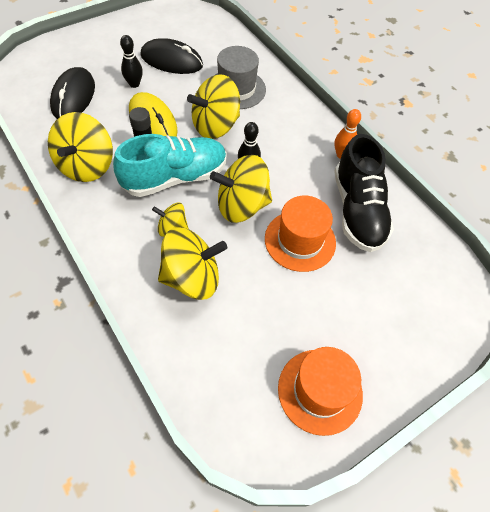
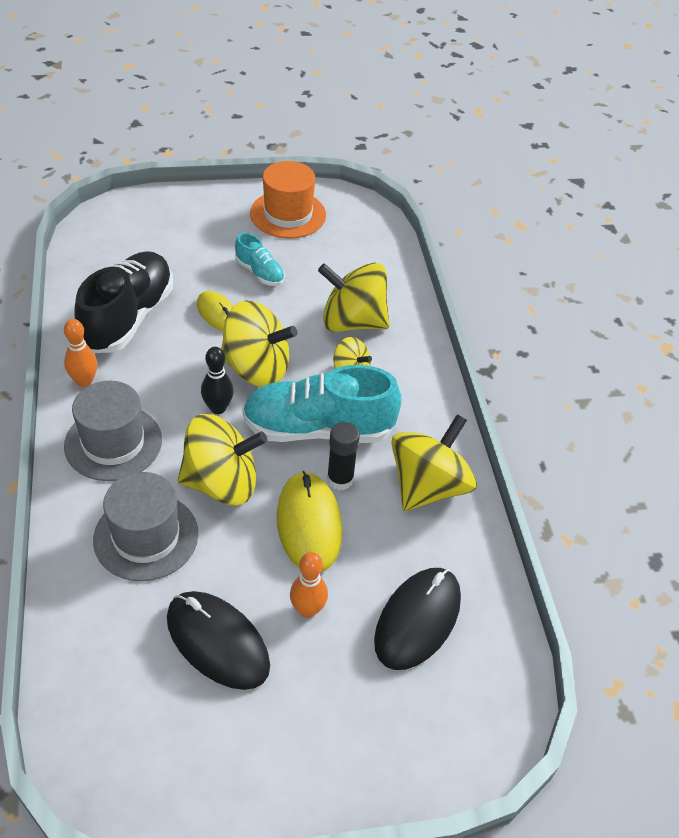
camera: 155 degrees left, 10 degrees down
(134, 84) = (307, 609): black bowling pin -> orange bowling pin
(292, 126) = (113, 443): none -> grey hat
(296, 297) = (259, 273): none -> turquoise shoe
(300, 240) = (217, 313): orange hat -> yellow mouse

